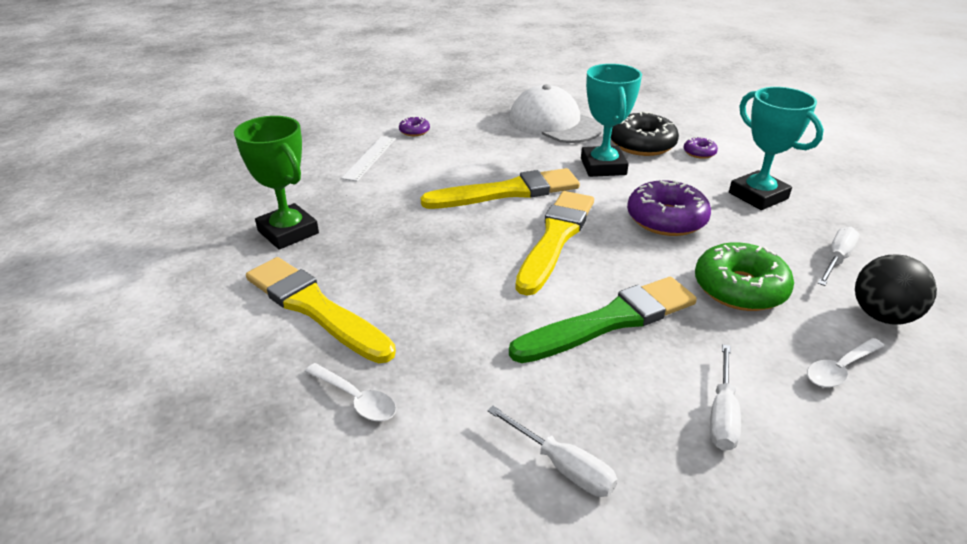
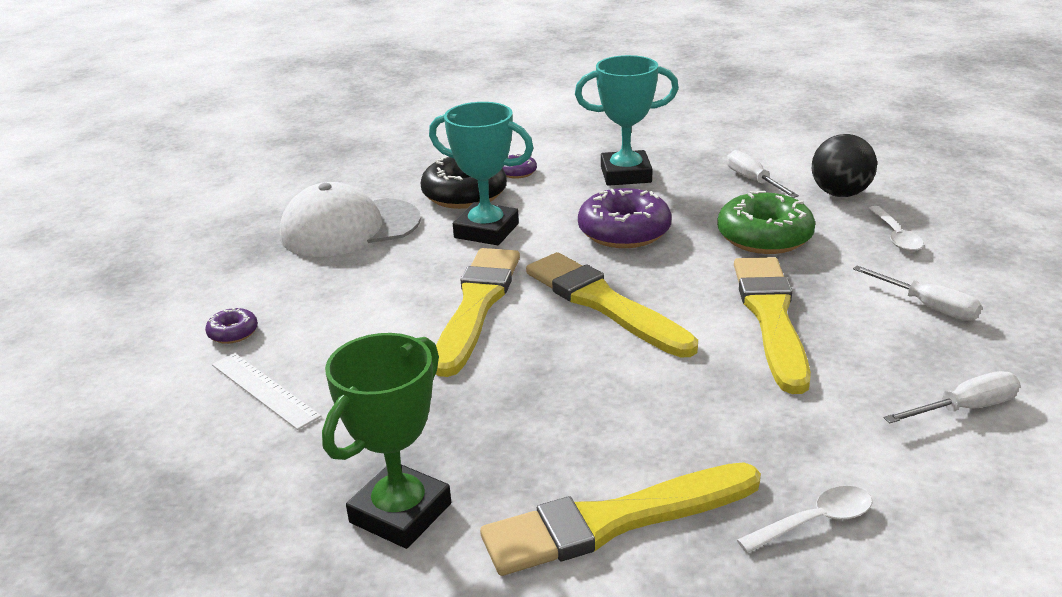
camera: 60 degrees left, 5 degrees down
(288, 232) = (400, 513): green trophy -> green trophy turned 45 degrees counterclockwise
(609, 321) = (771, 318): green brush -> yellow brush

